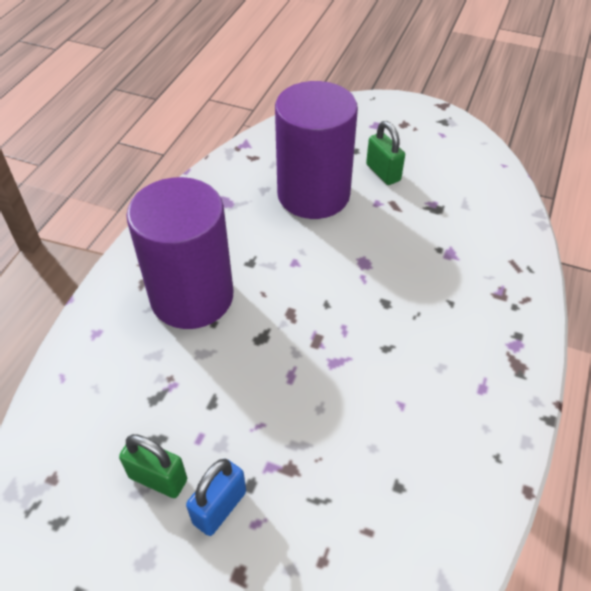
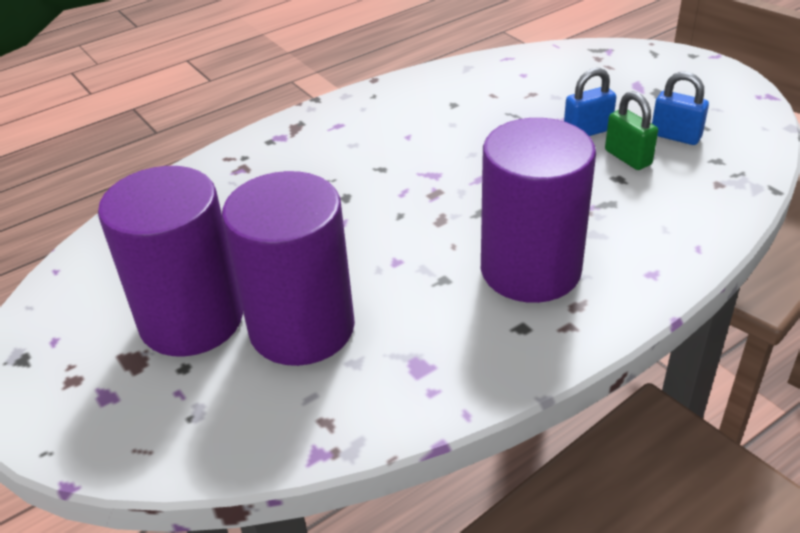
camera: 145 degrees left, 10 degrees down
(113, 549) = (675, 136): none -> blue padlock
(383, 173) = (191, 320): green padlock -> purple cylinder

